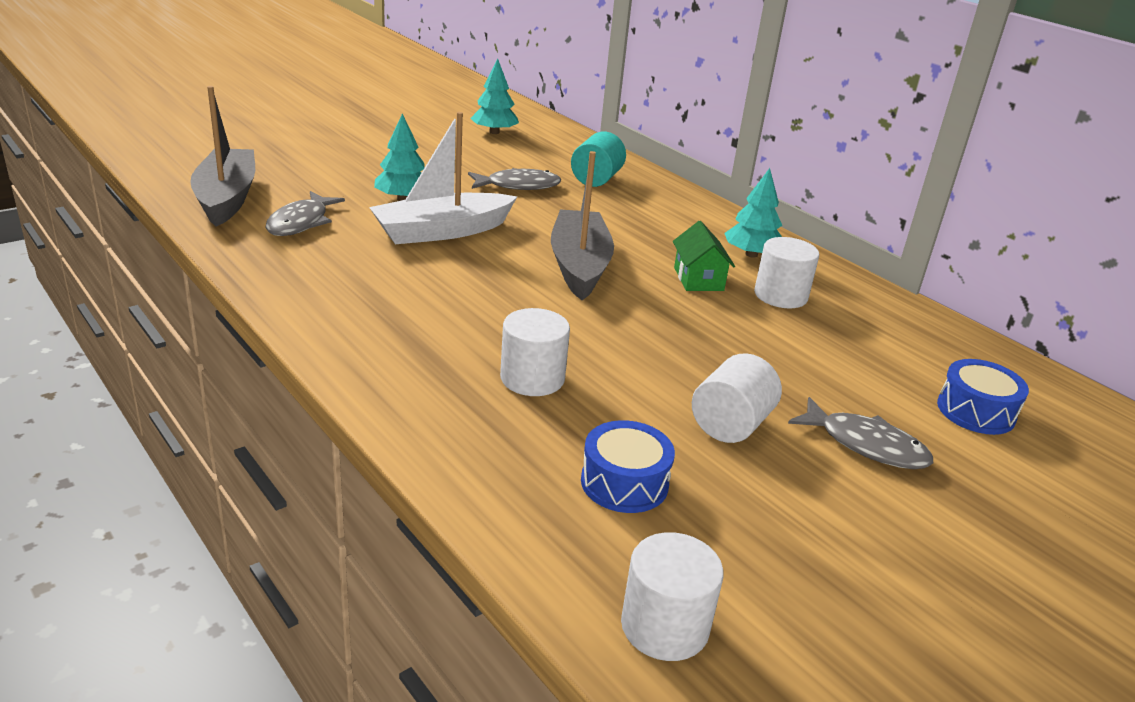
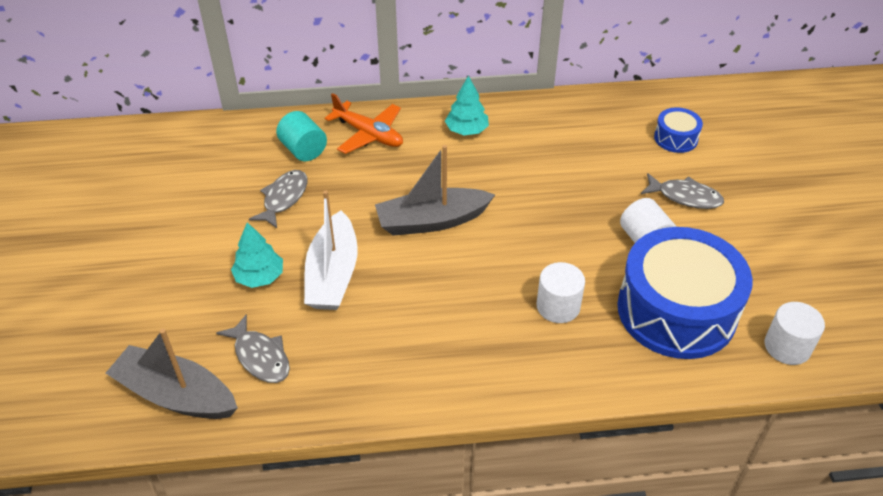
camera: 55 degrees left, 15 degrees up
(494, 132) = (167, 169): turquoise tree -> none
(579, 266) = (431, 221): grey boat -> grey boat turned 45 degrees counterclockwise
(624, 483) = (676, 310): blue drum -> blue drum, size x2.26
(664, 204) = (369, 134): none -> orange plane
(698, 279) = (483, 172): green house -> none
(780, 295) = (524, 145): white cylinder -> none
(866, 445) = (685, 197): grey fish -> grey fish turned 45 degrees clockwise

